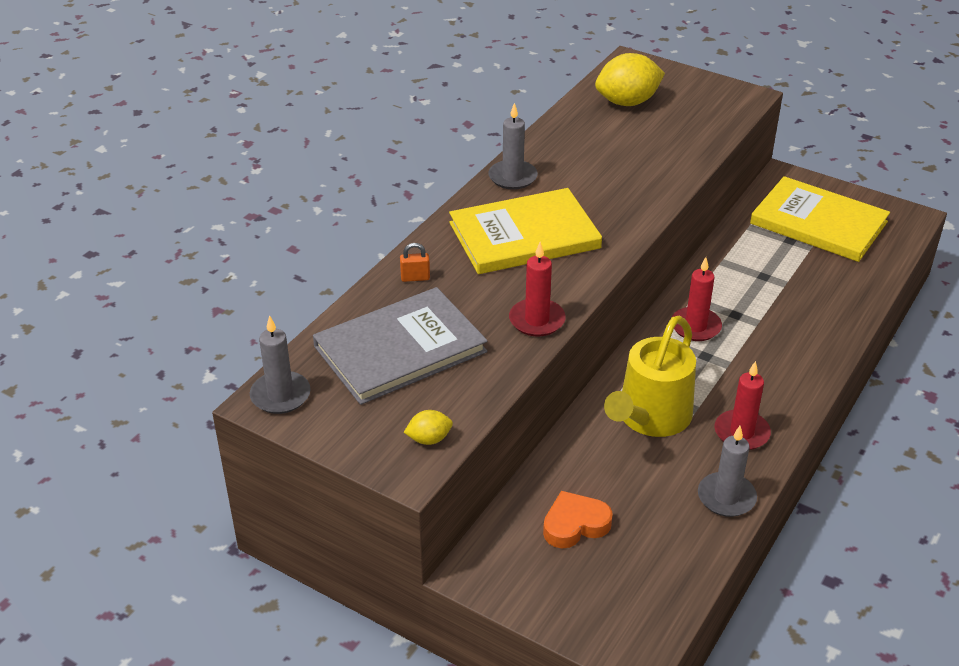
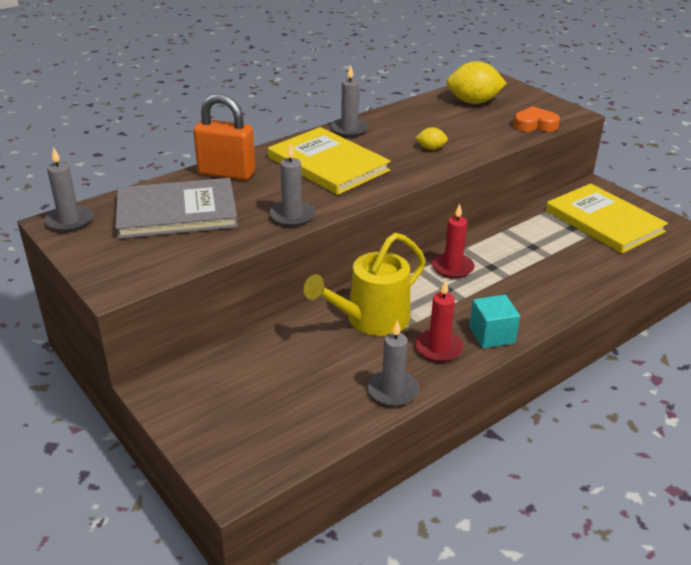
camera: 20 degrees right, 5 degrees down
(415, 278) = (226, 173): orange padlock -> orange padlock, size x2.45
(429, 439) = (146, 271): yellow lemon -> yellow lemon (431, 148)
(524, 236) = (328, 164): yellow book -> yellow book turned 45 degrees clockwise
(537, 320) = (292, 216): red candle -> grey candle
(575, 524) = (256, 377): orange heart -> orange heart (534, 125)
(785, 401) = (492, 335): none -> turquoise cube

